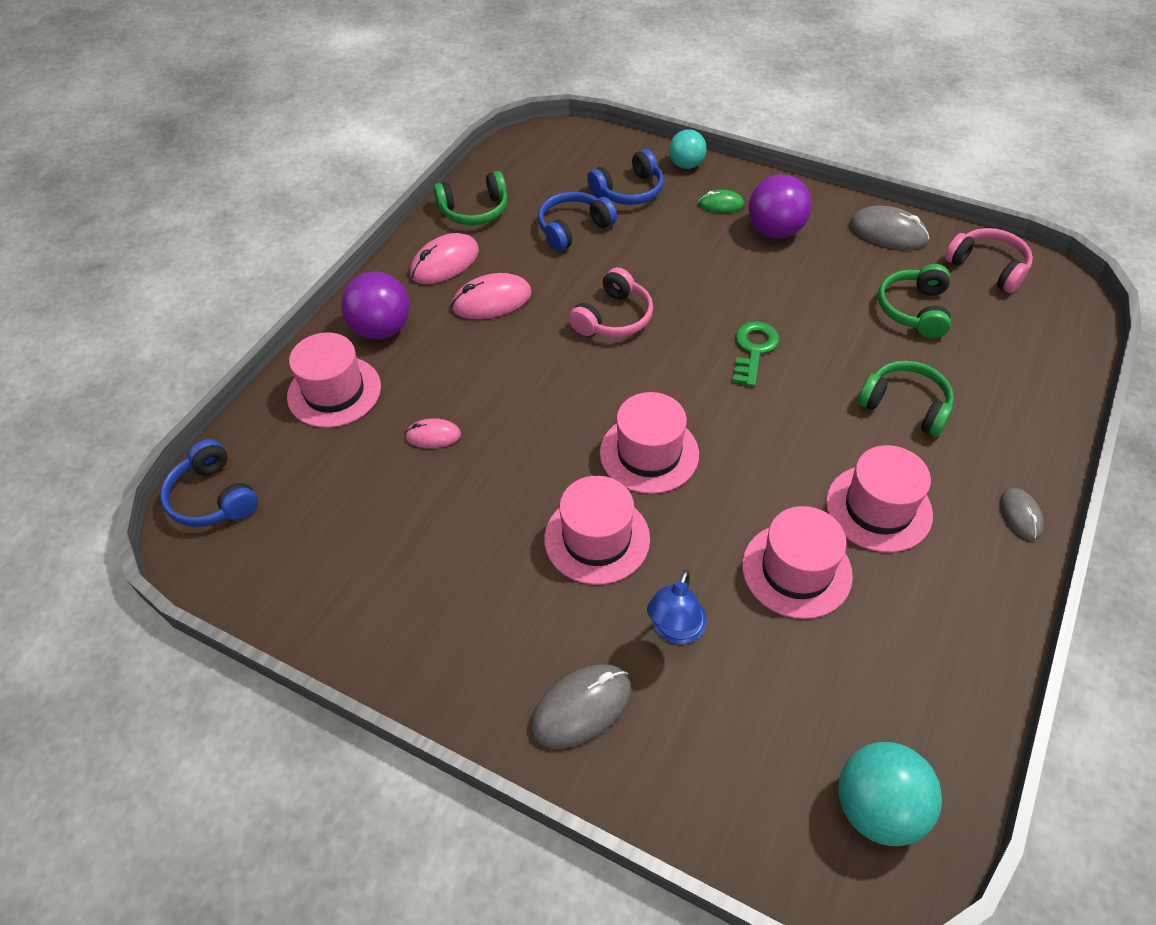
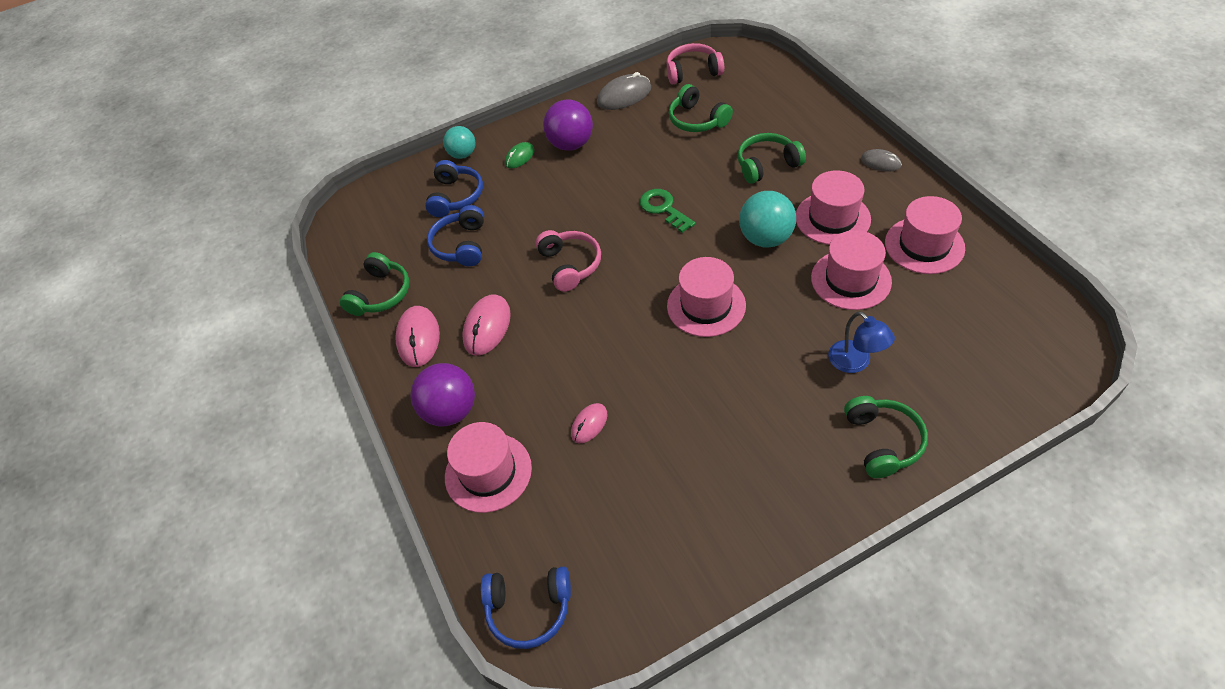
camera: 50 degrees left, 0 degrees up
(581, 707) = (882, 442): grey mouse -> green headphones
(597, 538) = (755, 369): pink hat -> pink hat (924, 245)
(877, 808) = (1030, 329): turquoise ball -> turquoise ball (766, 238)

